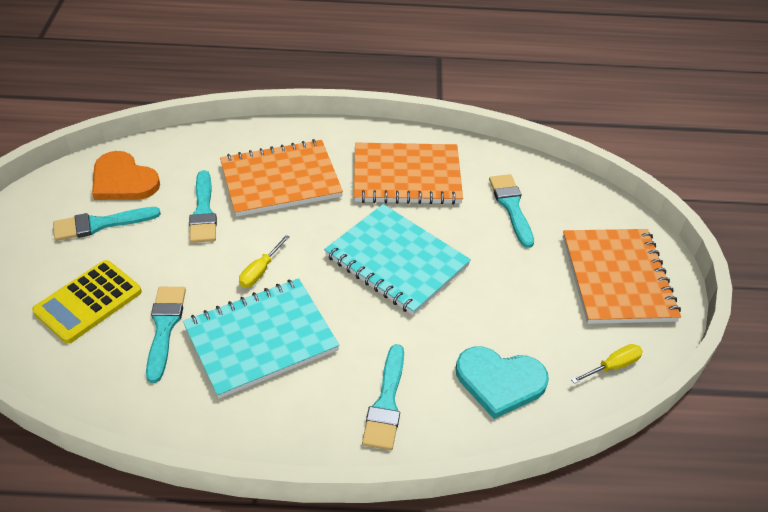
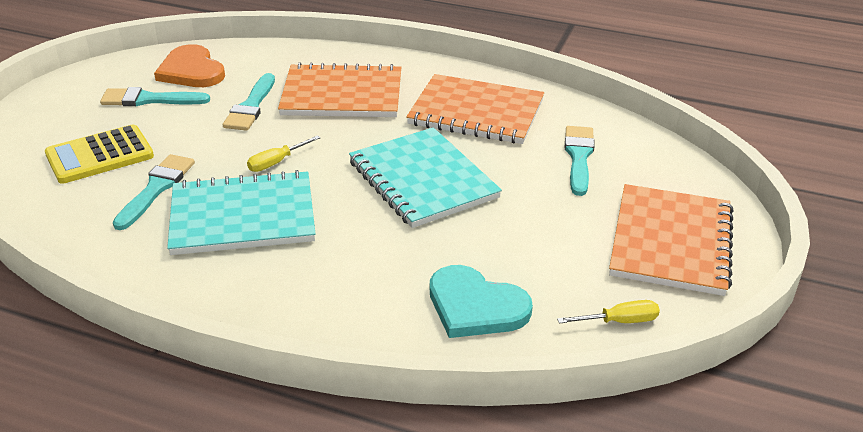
camera: 20 degrees right, 10 degrees down
(386, 403) = (338, 297): turquoise brush -> none

